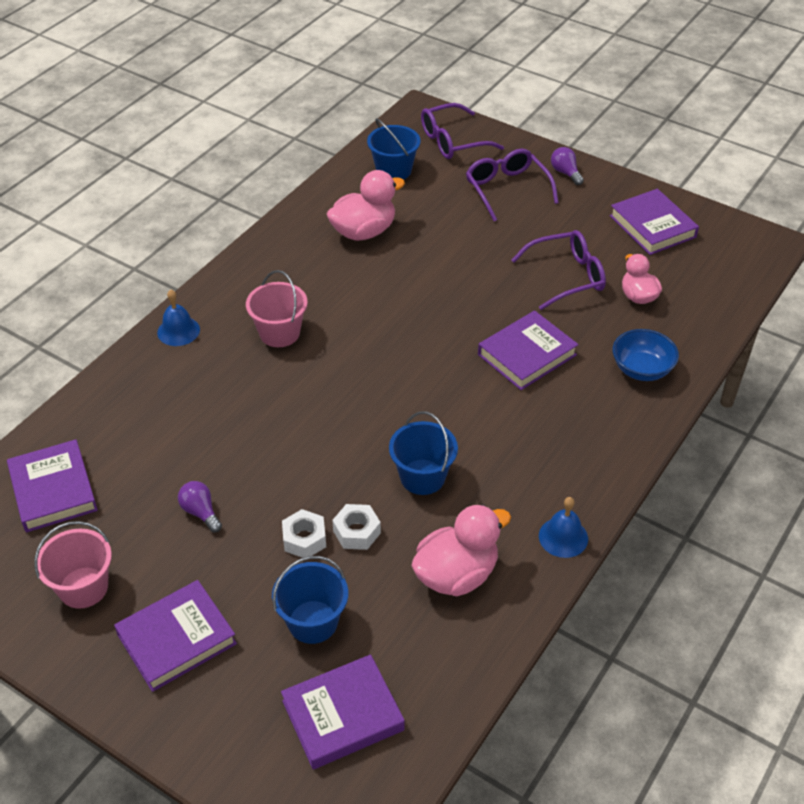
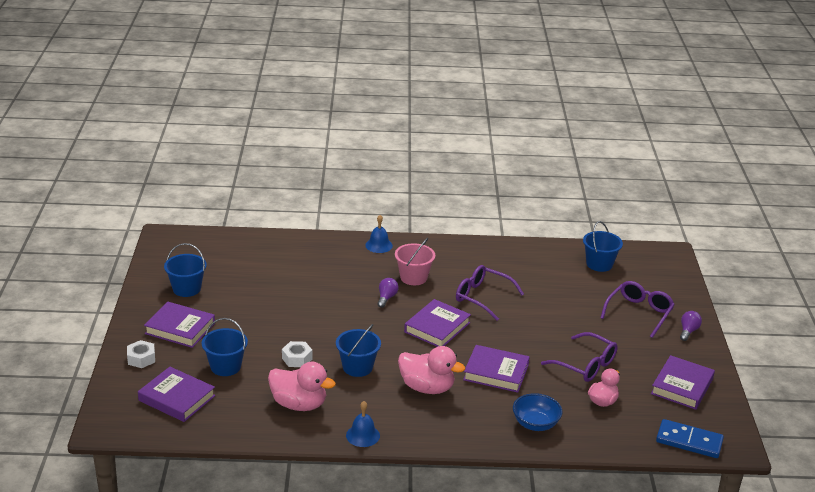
camera: 55 degrees right, 15 degrees down
(53, 490) = (236, 255): purple book -> purple book (437, 327)
(83, 587) = (186, 289): pink bucket -> blue bucket
(200, 512) = (263, 303): purple light bulb -> purple light bulb (386, 298)
(304, 539) = (276, 343): white nut -> white nut (141, 358)
(364, 232) = (530, 274): pink duck -> pink duck (427, 387)
(452, 141) = (657, 275): purple glasses -> purple glasses (482, 297)
(742, 269) = (689, 441): none -> blue domino

